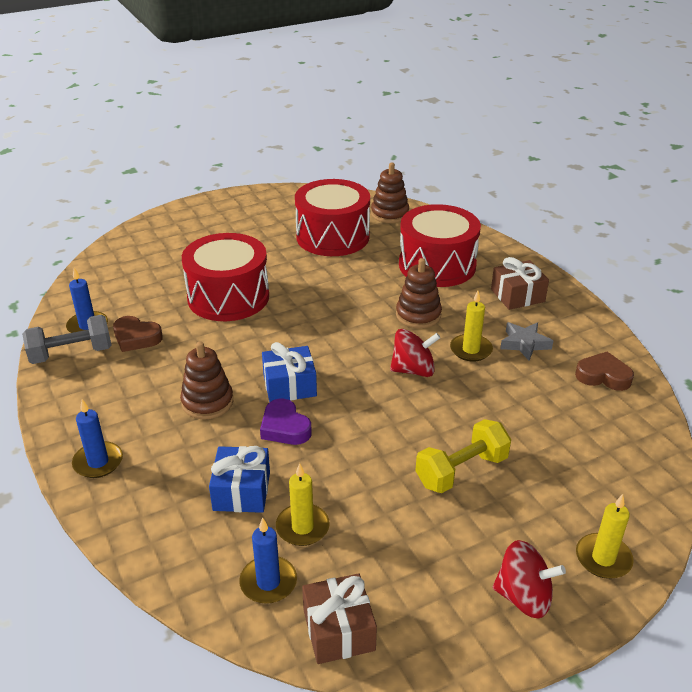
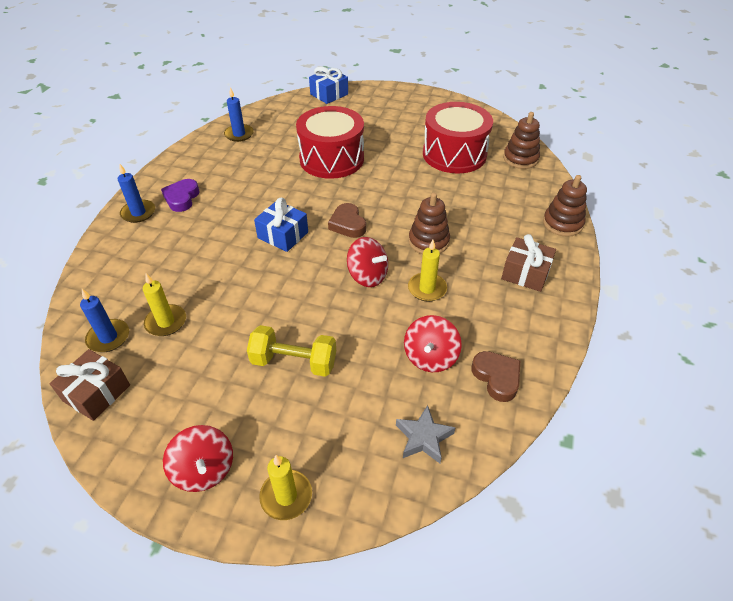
camera: 45 degrees right, 10 degrees up
(71, 353) = (210, 145): grey dumbbell -> none
(136, 338) = (251, 155): brown heart -> brown heart (348, 224)
(207, 402) = (229, 215): brown stacking toy -> brown stacking toy (562, 223)
(242, 491) = (170, 278): blue gift -> blue gift (329, 94)
(284, 427) = (243, 258): purple heart -> purple heart (182, 198)
(437, 265) = (498, 215): red drum -> none
(524, 344) = (473, 311): grey star -> grey star (423, 437)
(545, 394) = (430, 357): none -> red spinning top

